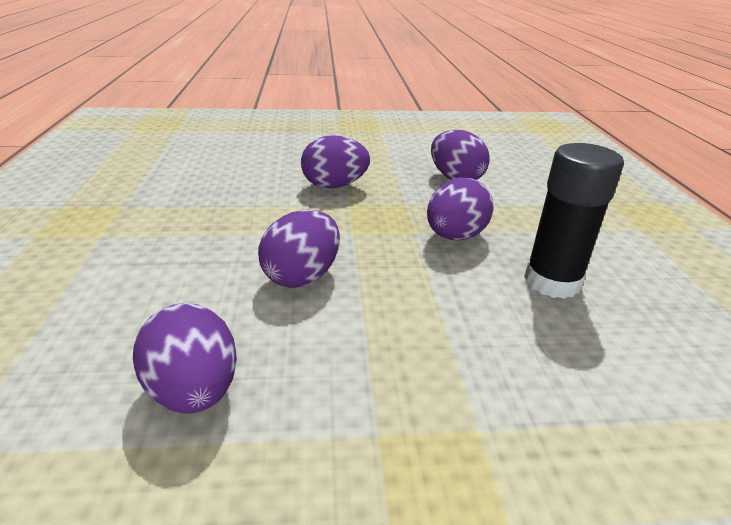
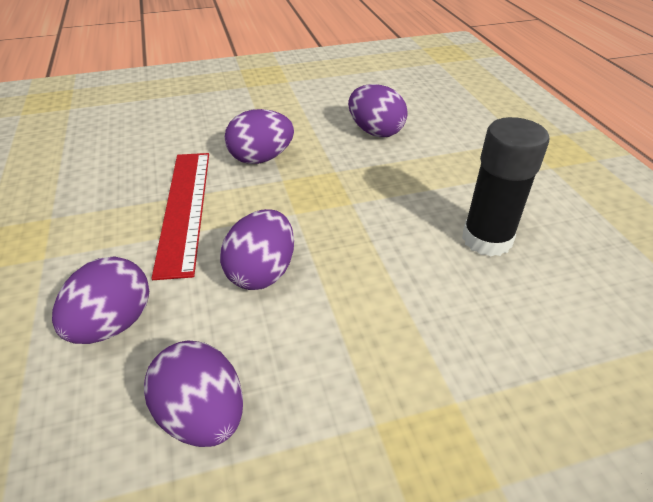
camera: 10 degrees left, 10 degrees up
(247, 215) = (185, 208): none -> red ruler
(455, 236) = (391, 202): purple egg -> purple egg (113, 324)

